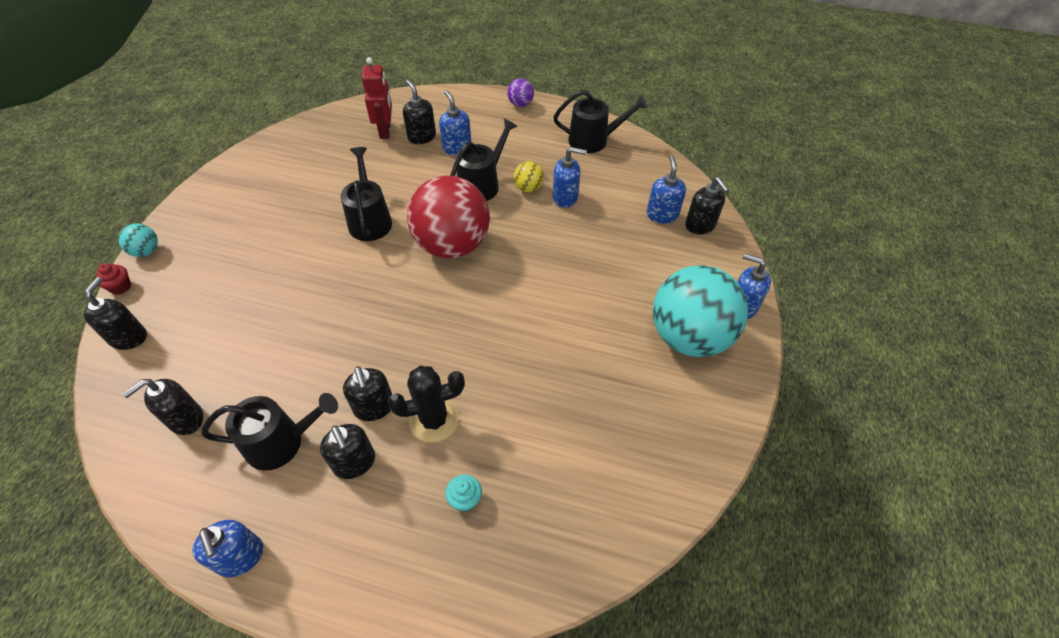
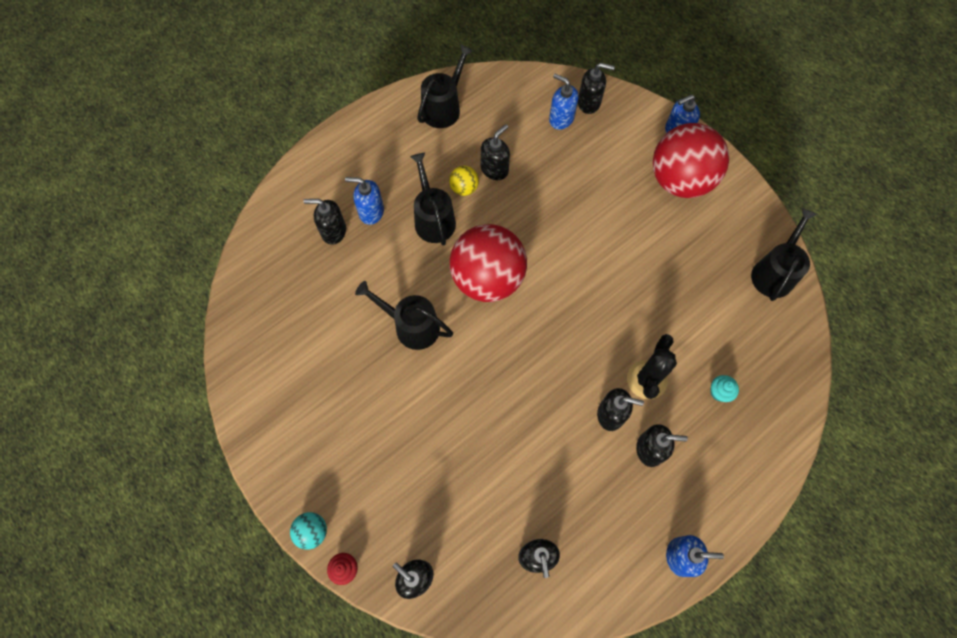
camera: 55 degrees left, 15 degrees up
(281, 442) = (602, 493): black watering can -> black watering can (774, 273)
(385, 130) = (299, 256): red robot -> none
(520, 104) = (352, 130): purple ball -> none
(565, 197) = (494, 169): blue soap dispenser -> black soap dispenser
(689, 336) = (680, 180): turquoise ball -> red ball

